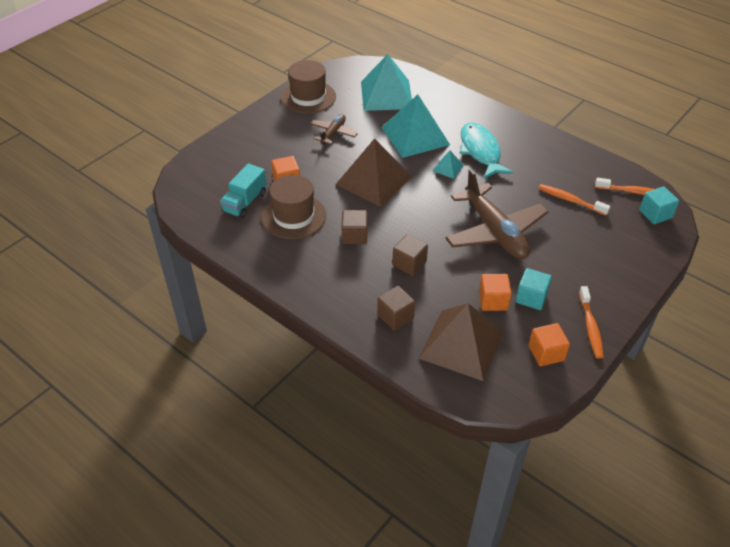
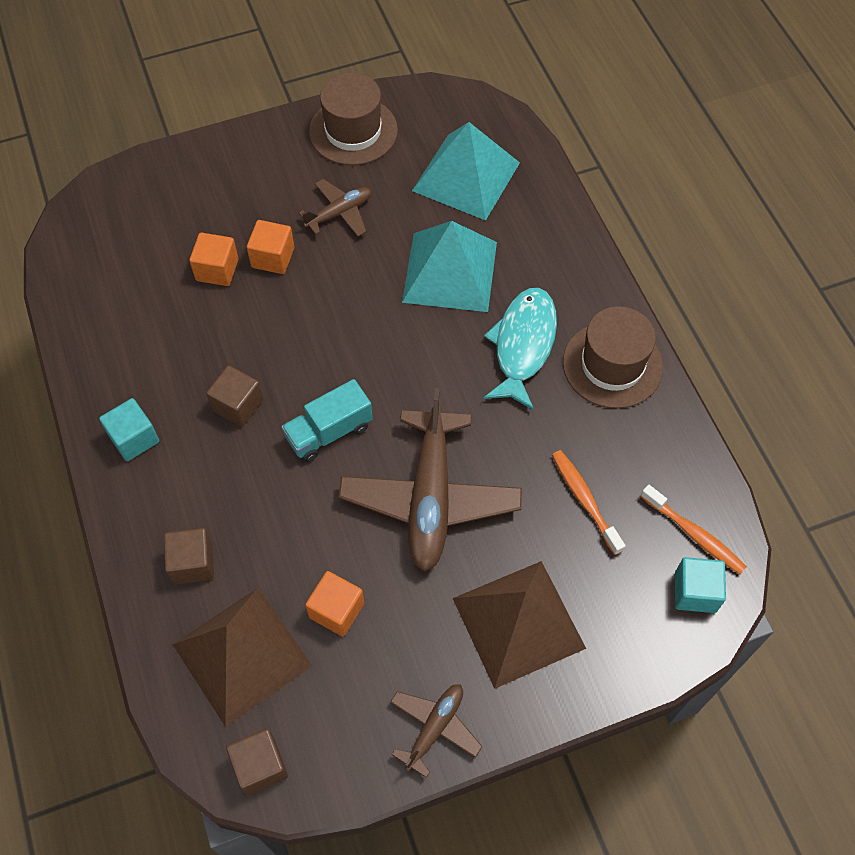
camera: 30 degrees right, 15 degrees up
(245, 202) = (141, 277): turquoise truck -> turquoise truck (329, 432)
(293, 216) = (185, 332): brown hat -> brown hat (612, 365)
(374, 180) = (333, 323): brown pyramid -> brown pyramid (518, 623)
(409, 263) = (274, 489): brown cube -> brown cube (260, 766)
(448, 168) = (452, 352): turquoise pyramid -> none
(531, 297) = (392, 634): turquoise cube -> turquoise cube (134, 438)
(546, 353) = (340, 733): orange cube -> orange cube (273, 257)
(590, 327) = (434, 728): orange toothbrush -> brown plane

